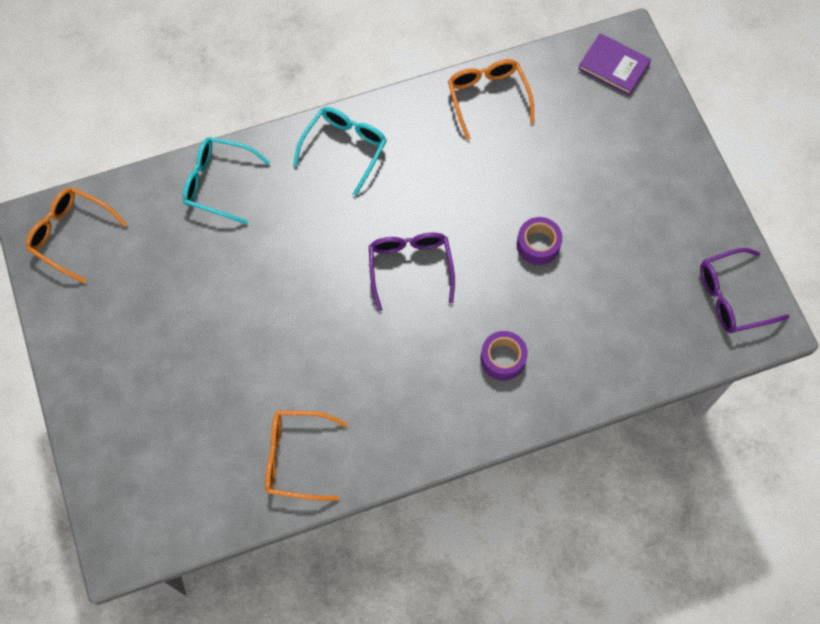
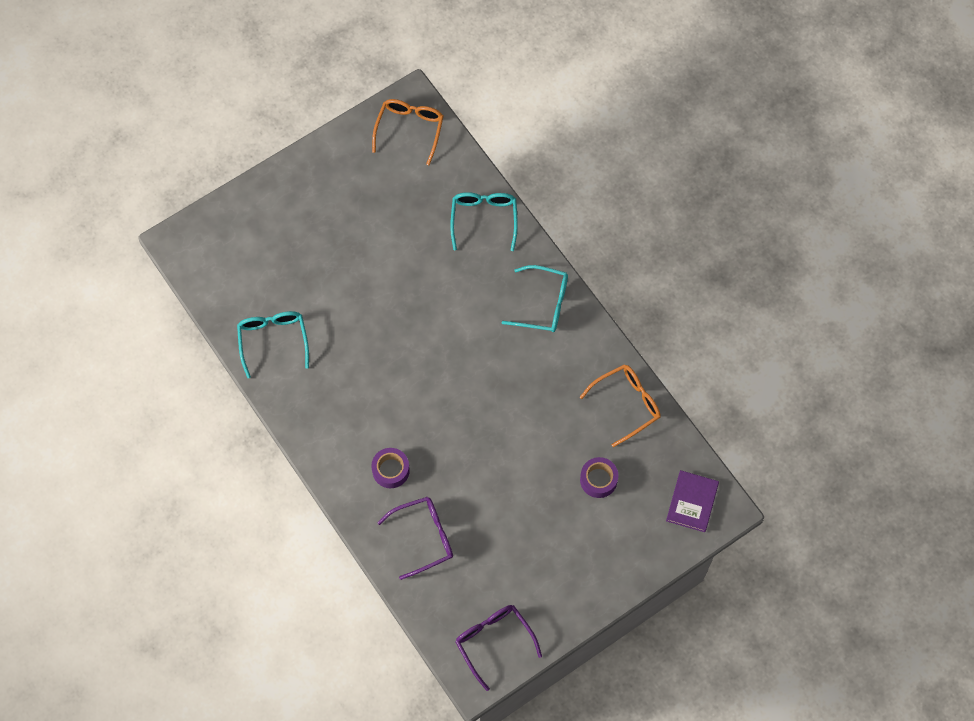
camera: 75 degrees right, 0 degrees up
(296, 458) = (273, 340): orange glasses -> turquoise glasses
(410, 267) = (451, 381): purple glasses -> purple glasses (424, 537)
(538, 245) = (498, 475): purple tape -> purple tape (598, 480)

